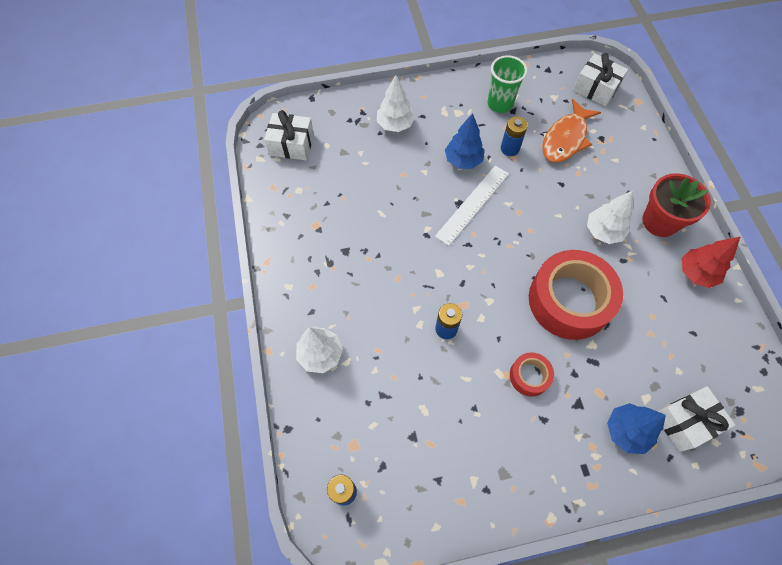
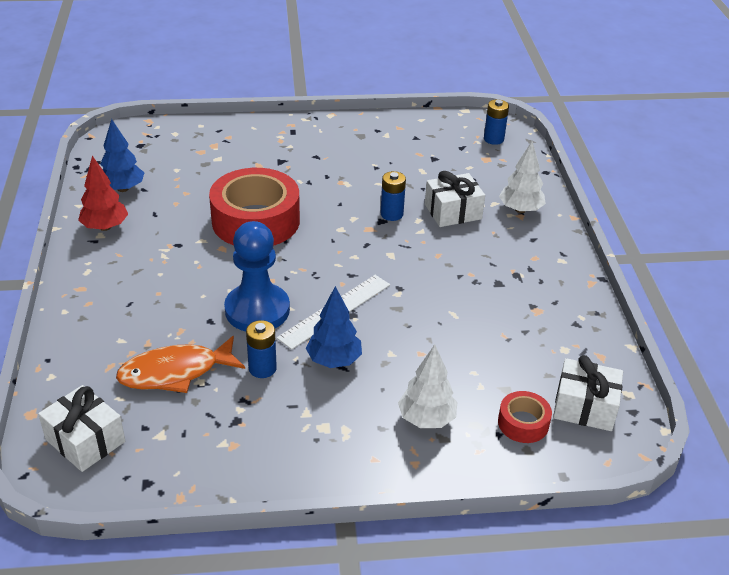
camera: 175 degrees left, 25 degrees down
(500, 104) = (253, 433): green cup -> none
(529, 376) = (319, 179): red tape -> red tape (523, 423)
(531, 198) = (257, 310): none -> blue pawn
(565, 139) = (175, 372): orange fish -> orange fish turned 150 degrees counterclockwise
(603, 231) = (185, 270): white tree -> none
(626, 431) = (247, 144): blue tree -> blue tree (122, 189)
(660, 221) = (111, 272): red flower pot -> none
(685, 422) = (193, 144): white gift -> white gift (453, 212)

